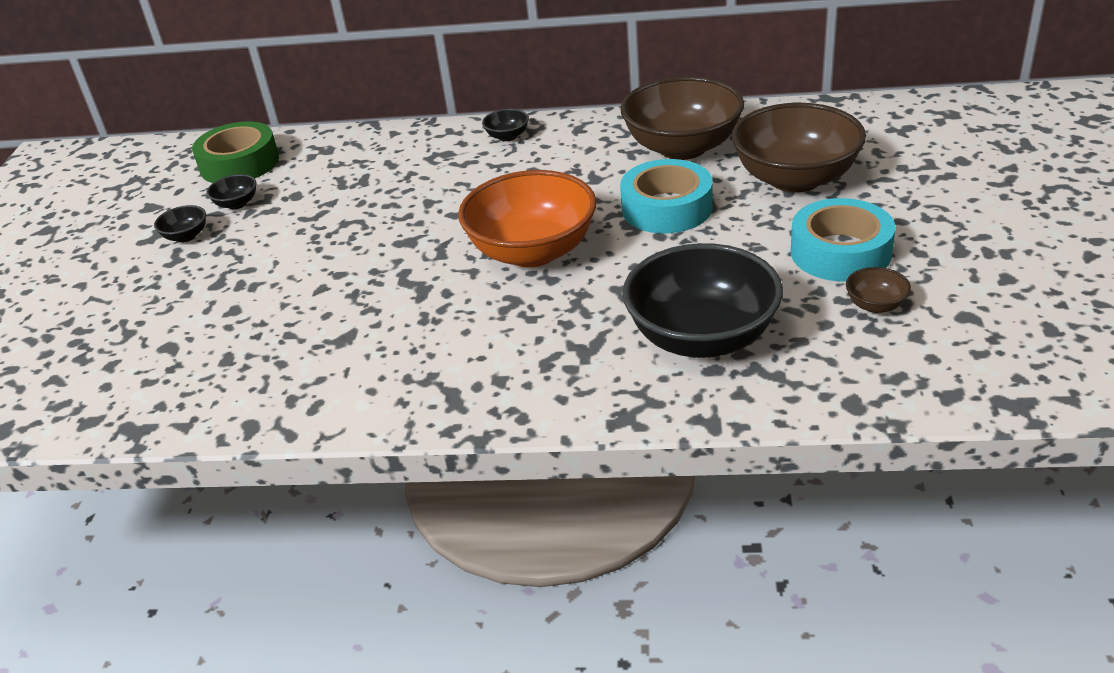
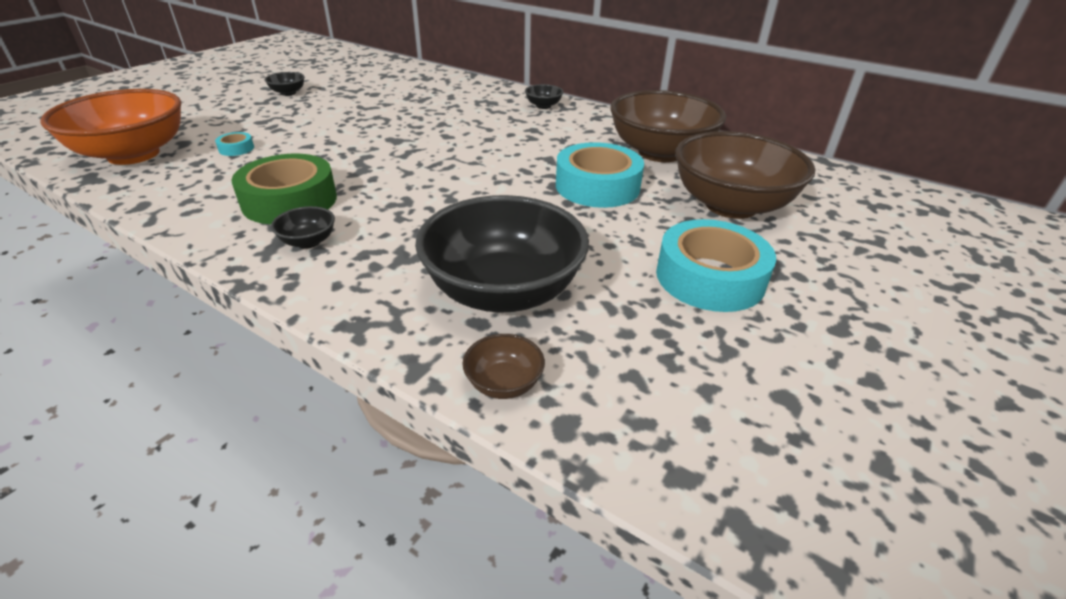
camera: 25 degrees right, 0 degrees up
(237, 204) = (338, 87): black bowl -> black bowl (308, 242)
(239, 163) = (371, 69): green tape -> green tape (290, 201)
(245, 326) = (236, 149): none -> turquoise tape
(533, 251) = (463, 176): orange bowl -> orange bowl (133, 154)
(875, 305) = (695, 339): brown bowl -> brown bowl (504, 383)

